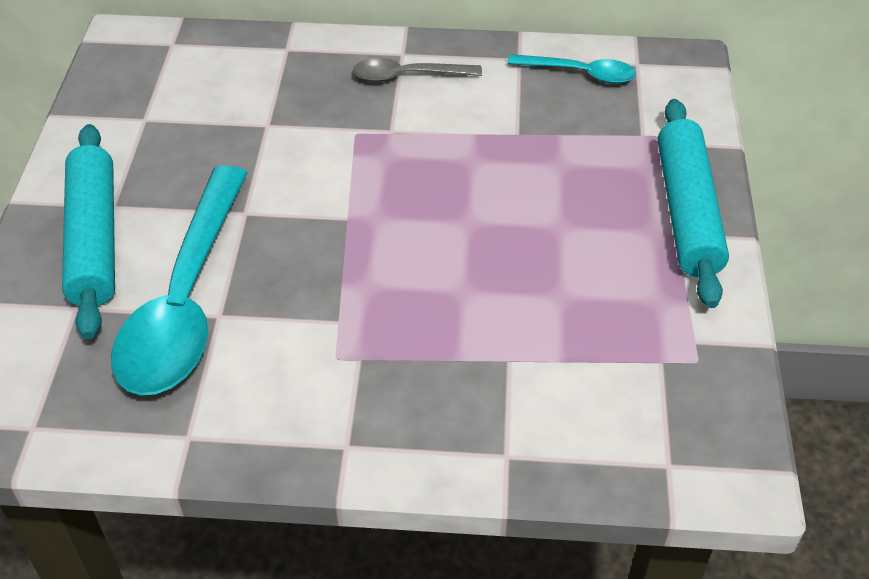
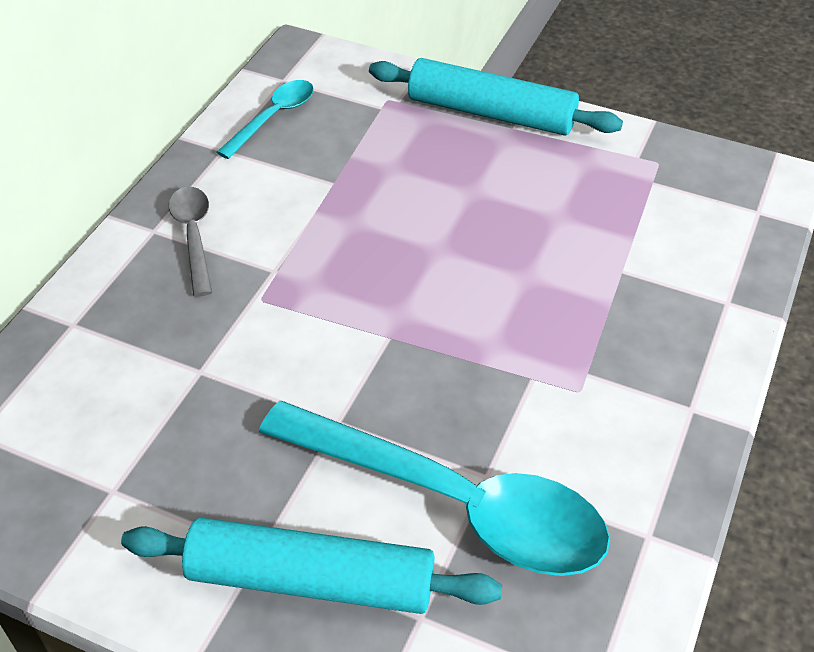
camera: 70 degrees left, 0 degrees up
(407, 76) = (194, 236): grey spoon -> grey spoon turned 150 degrees clockwise

